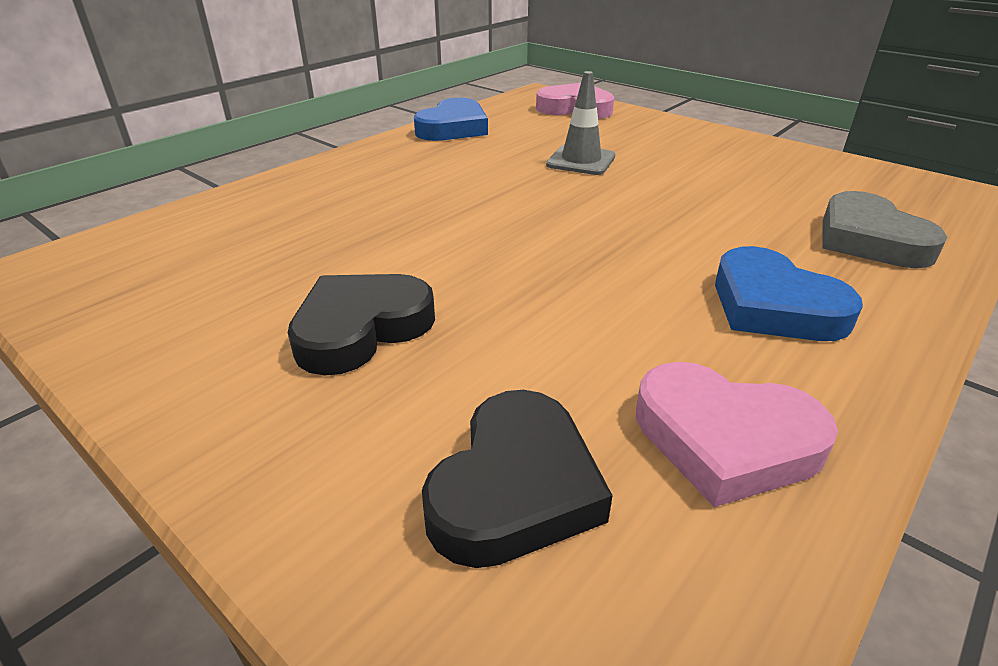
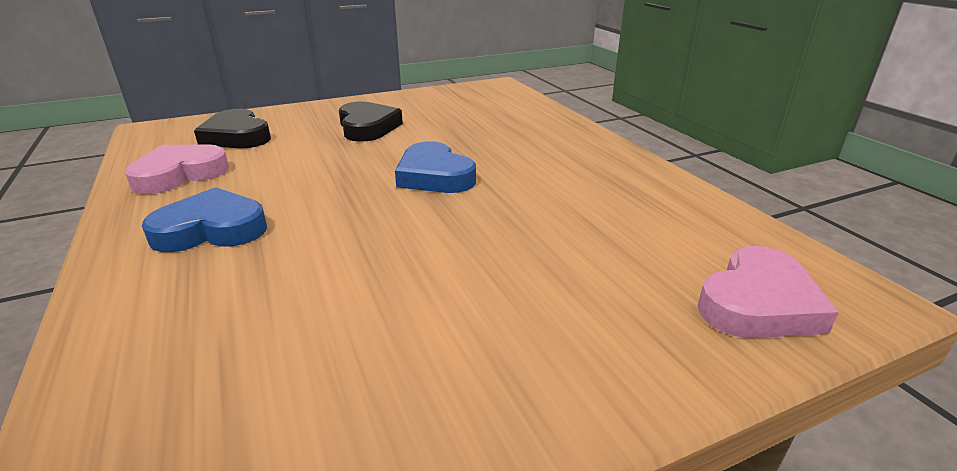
camera: 115 degrees right, 5 degrees down
(453, 128) = (678, 198): blue heart -> blue heart (434, 176)
(581, 161) = (533, 241): grey traffic cone -> none
(869, 239) = (181, 338): grey heart -> none

